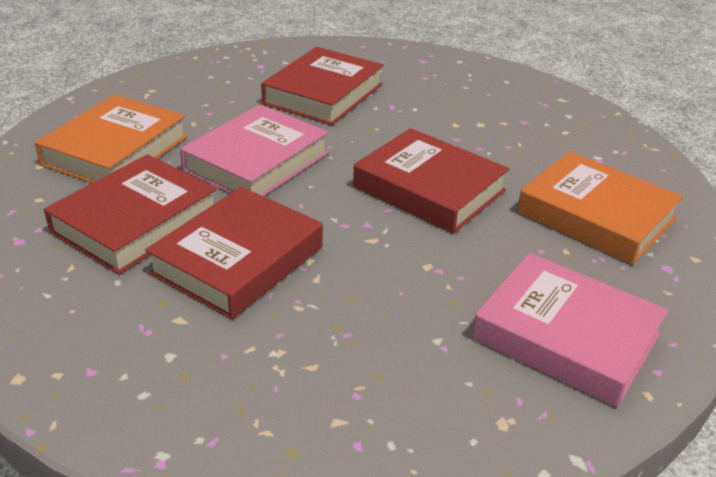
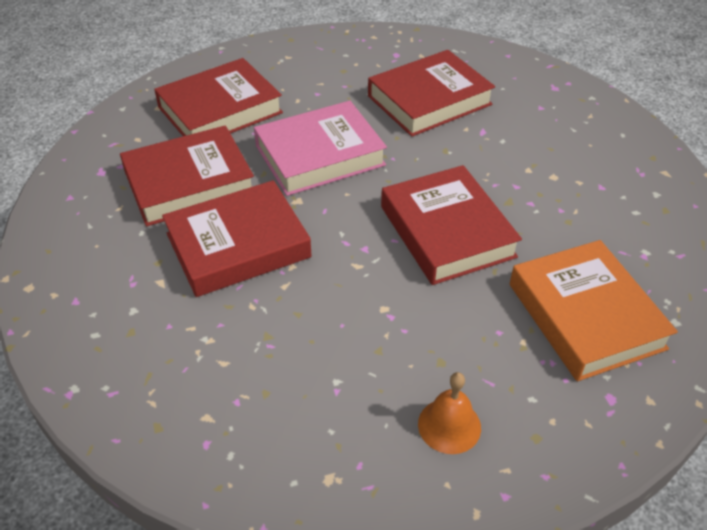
camera: 30 degrees right, 10 degrees up
(115, 150) = (220, 110): orange book -> red book
(566, 336) = (449, 425): pink book -> orange bell

